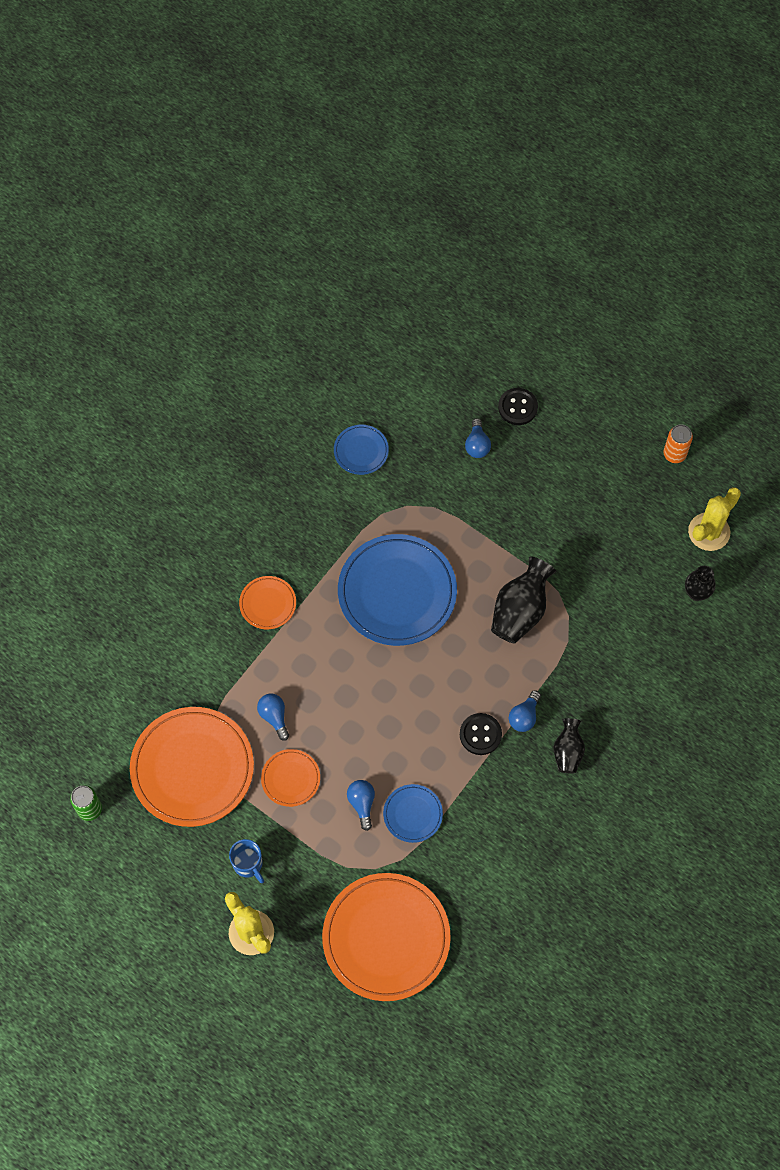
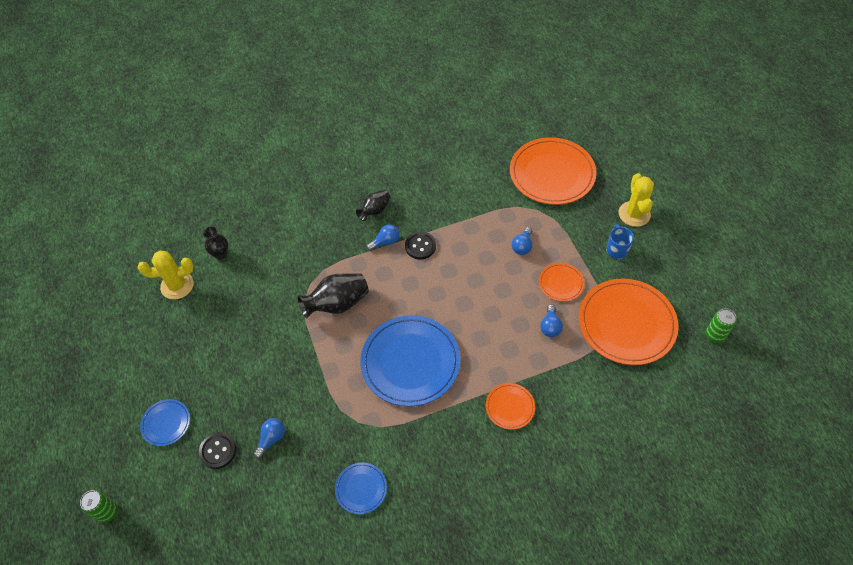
camera: 145 degrees left, 10 degrees down
(413, 814) = (494, 225): blue plate -> blue plate (166, 423)
(569, 309) = (108, 512): none -> green can
(674, 454) = (147, 348): orange can -> none

